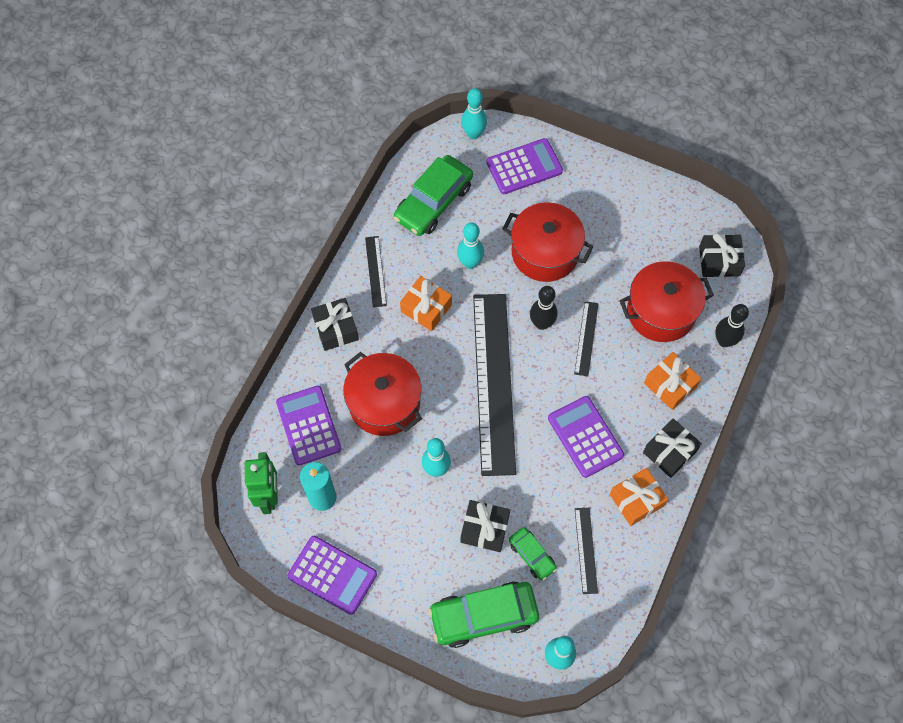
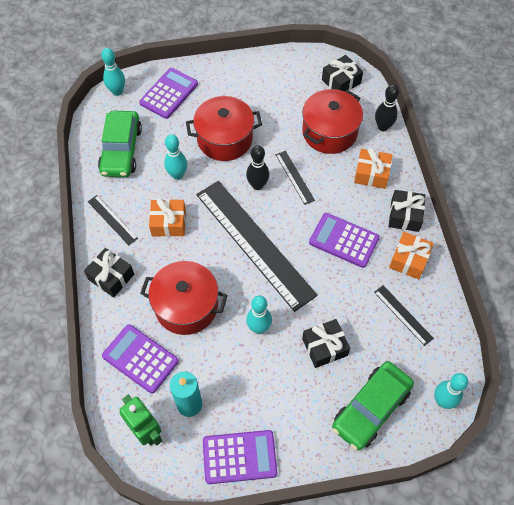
camera: 35 degrees left, 5 degrees down
(532, 555) = (370, 343): green car -> none

